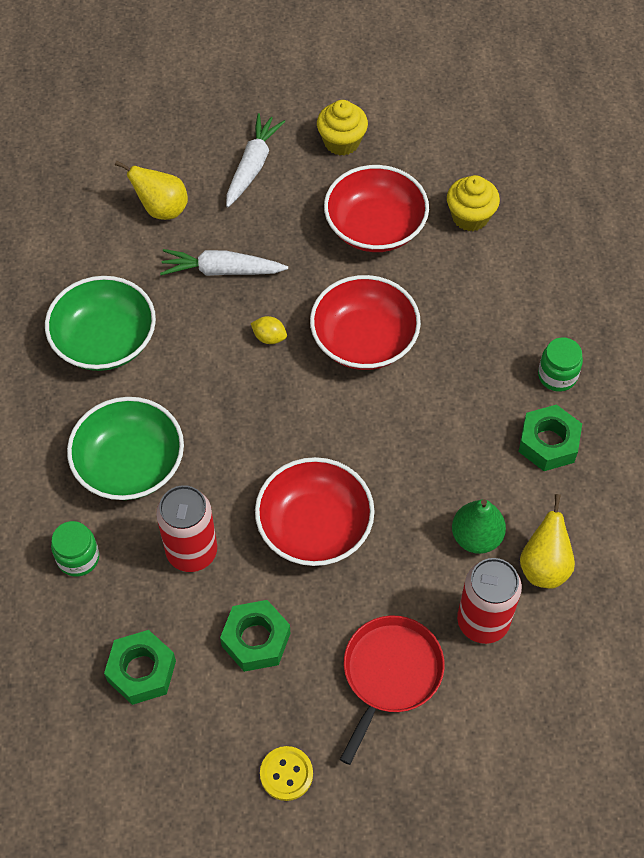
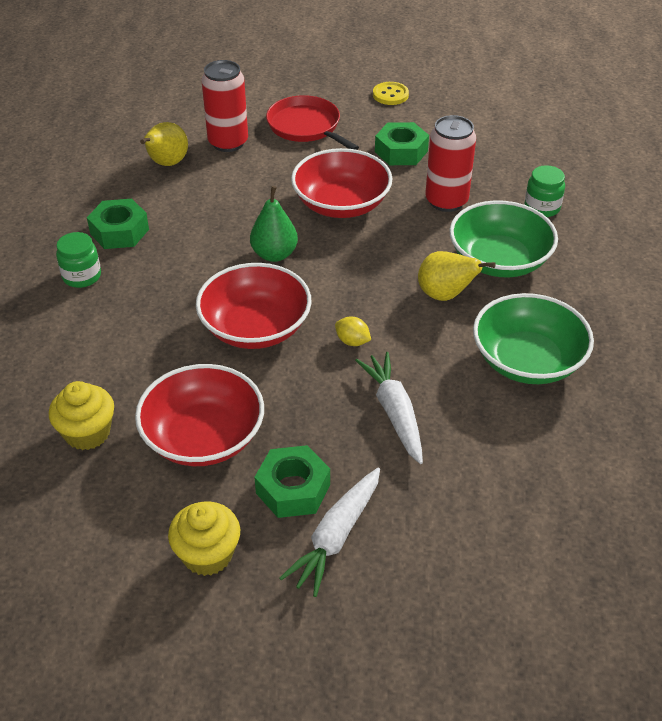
camera: 170 degrees left, 15 degrees down
(141, 671) = (489, 146): green nut -> green nut (293, 489)
(162, 209) = (461, 495): yellow pear -> yellow pear (445, 295)
(222, 271) = (394, 412): white carrot -> white carrot turned 120 degrees counterclockwise
(390, 674) = (306, 127): red pan -> red pan turned 105 degrees clockwise
(476, 537) = (211, 184): green pear -> green pear (274, 254)

